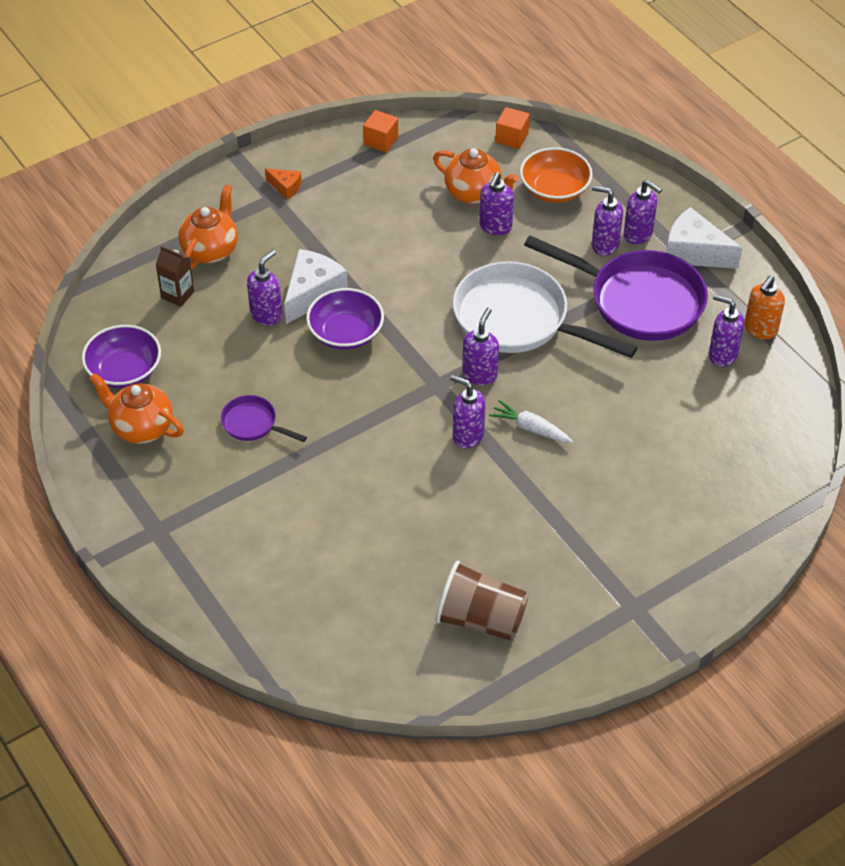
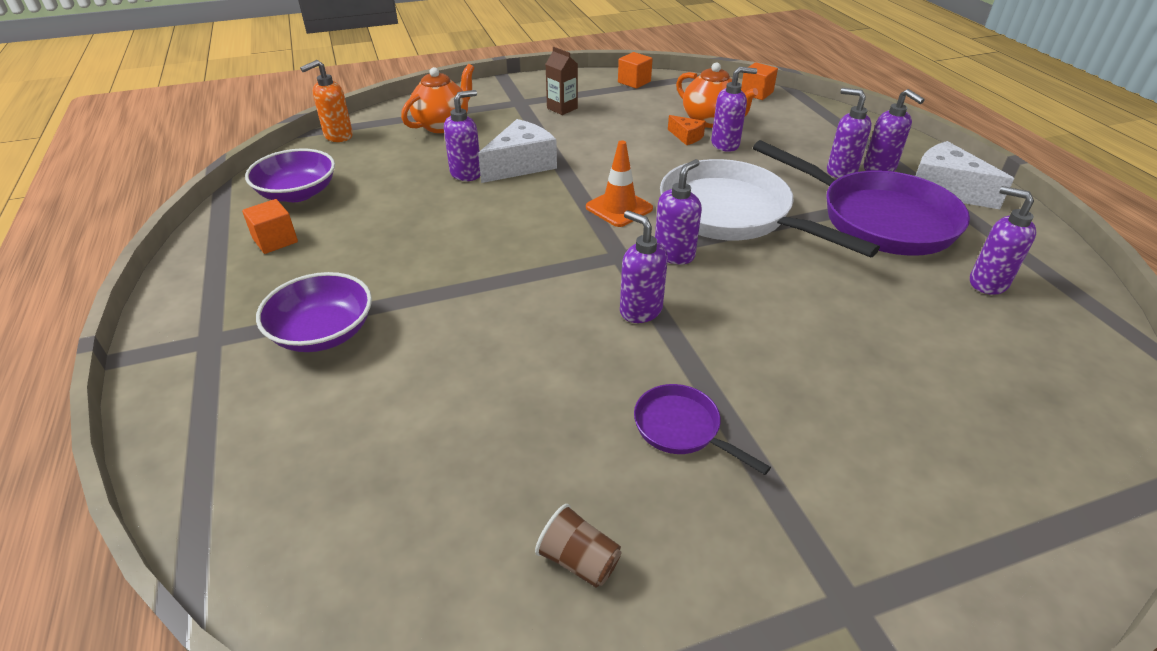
camera: 15 degrees right, 10 degrees down
(141, 428) = (275, 240): orange teapot -> orange cube
(177, 295) = (391, 149): brown carton -> brown carton (562, 108)
(253, 424) = (394, 256): purple pan -> purple pan (681, 429)
(285, 187) = (535, 97): orange cheese -> orange cheese (686, 137)
(346, 333) = (538, 198): purple bowl -> purple bowl (323, 332)
(420, 331) = (619, 208): none -> orange traffic cone
(480, 619) = (579, 560): brown cup -> brown cup, size x0.52
(495, 227) = (725, 144): purple soap dispenser -> purple soap dispenser turned 135 degrees counterclockwise
(530, 428) = (723, 316): white carrot -> none
(554, 189) = (792, 128): orange bowl -> none
(760, 329) = (1036, 266): orange soap dispenser -> orange soap dispenser (338, 136)

